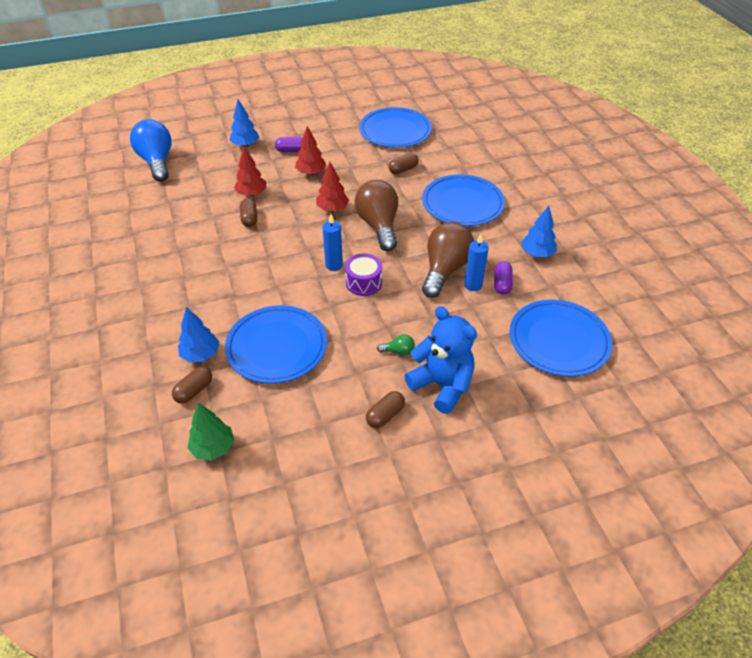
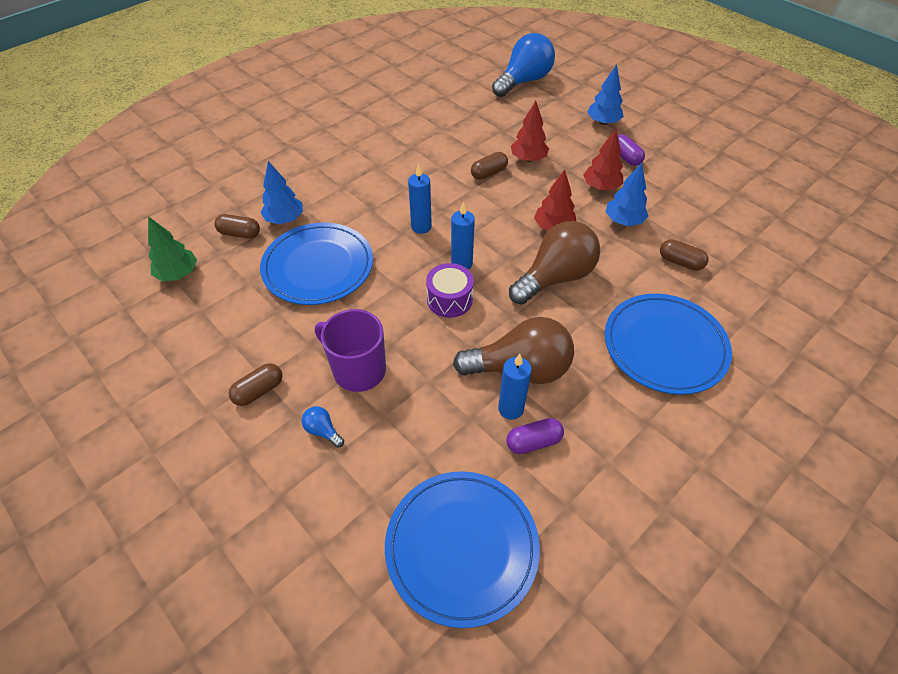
camera: 65 degrees right, 5 degrees up
(278, 274) = (421, 227): none -> blue candle
(385, 415) = (259, 391): brown capsule -> brown capsule turned 60 degrees counterclockwise
(395, 131) = (752, 227): blue plate -> none
(398, 351) = (358, 370): green light bulb -> purple mug
(442, 385) = (323, 431): blue teddy bear -> blue light bulb
(537, 253) = (626, 468): blue tree -> blue tree (623, 221)

